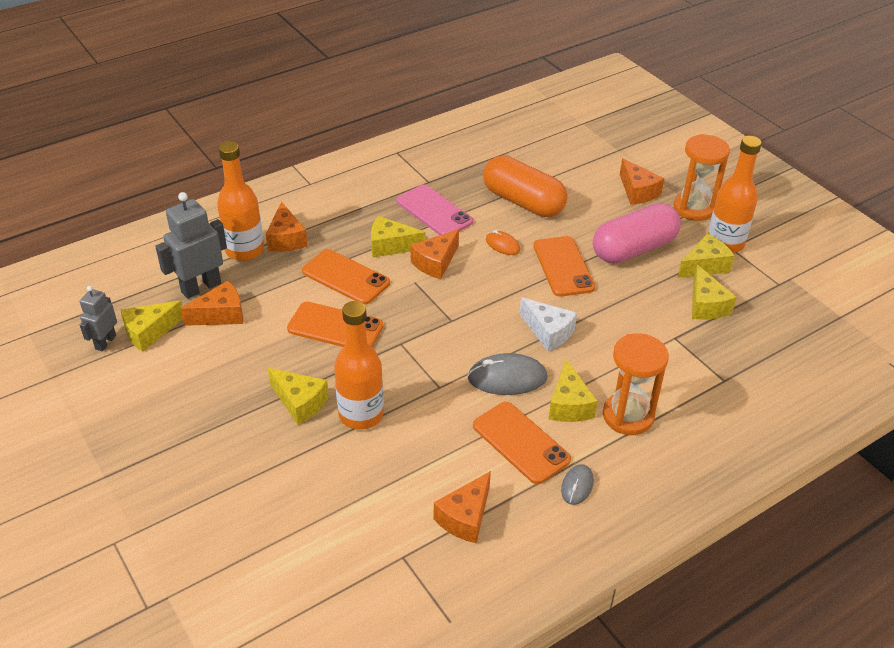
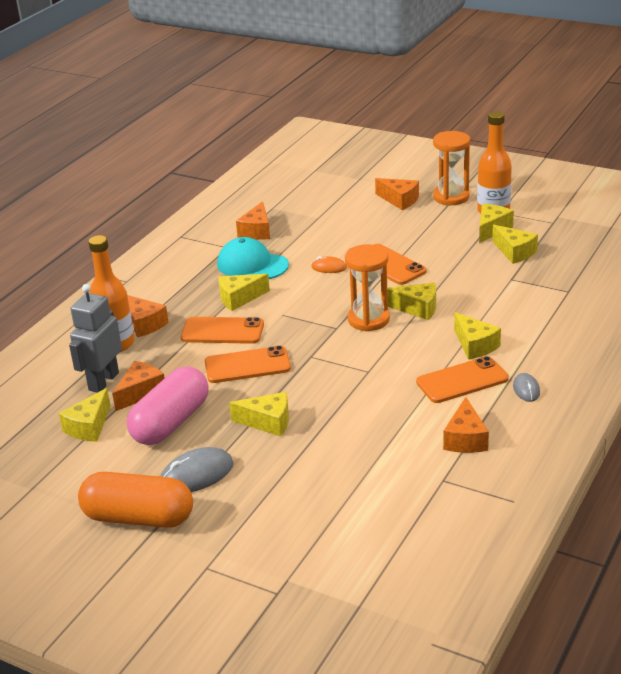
camera: 25 degrees left, 10 degrees down
(105, 342) = (56, 448): grey robot -> none
(361, 414) = (325, 411): orange bottle -> none
(434, 211) = (252, 265): pink phone -> turquoise cap
(435, 263) = (287, 296): orange cheese -> orange cheese (257, 231)
(507, 378) = (414, 347): grey mouse -> grey mouse (196, 474)
(521, 442) = (462, 380): orange phone -> orange phone turned 45 degrees counterclockwise
(523, 202) = (318, 235): orange capsule -> orange capsule (138, 518)
(548, 332) = (417, 308): white cheese -> yellow cheese
(628, 416) = (522, 336): orange hourglass -> orange hourglass (368, 319)
(634, 249) = (431, 236): pink capsule -> pink capsule (171, 422)

